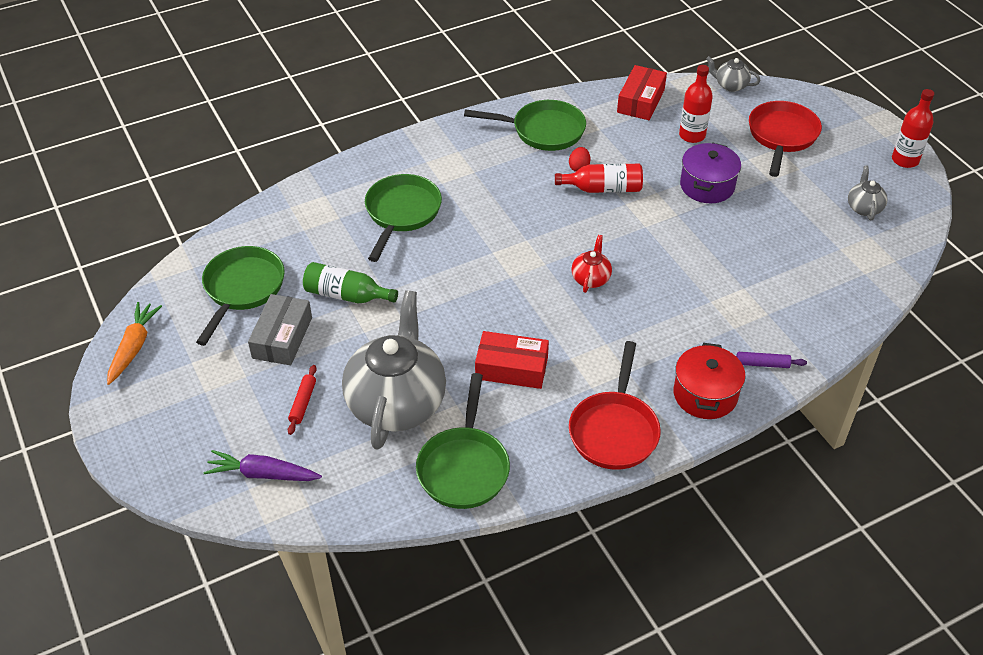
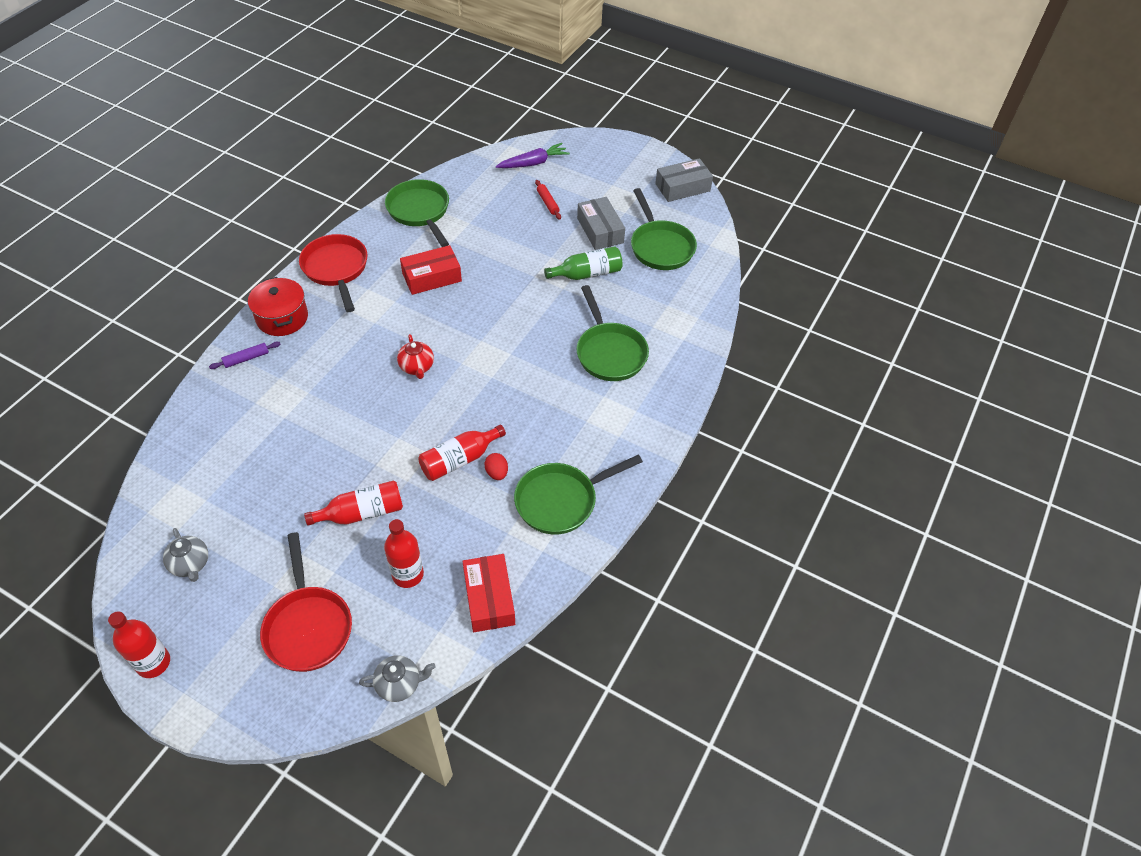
camera: 145 degrees right, 5 degrees up
(134, 347) = (682, 187): orange carrot -> grey box
(397, 403) = (490, 226): grey teapot -> none
(707, 186) = (362, 513): purple pot -> red bottle

